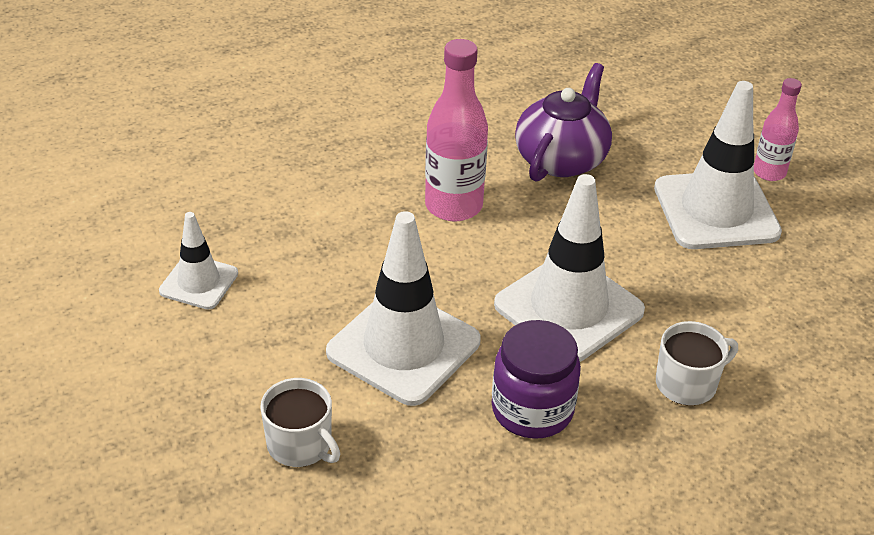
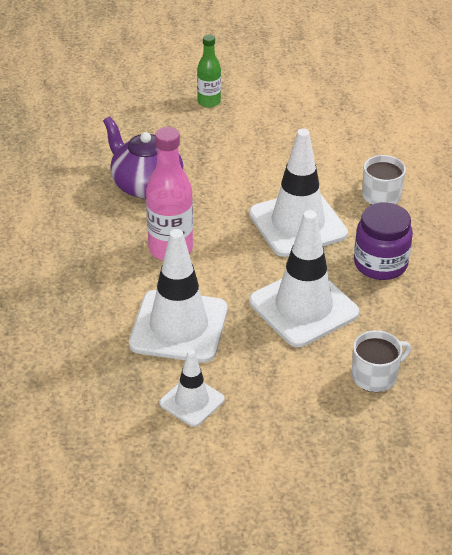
camera: 70 degrees left, 0 degrees up
(716, 210) = (235, 135): white traffic cone -> white traffic cone (178, 327)
(769, 172) = (209, 102): pink bottle -> green bottle

